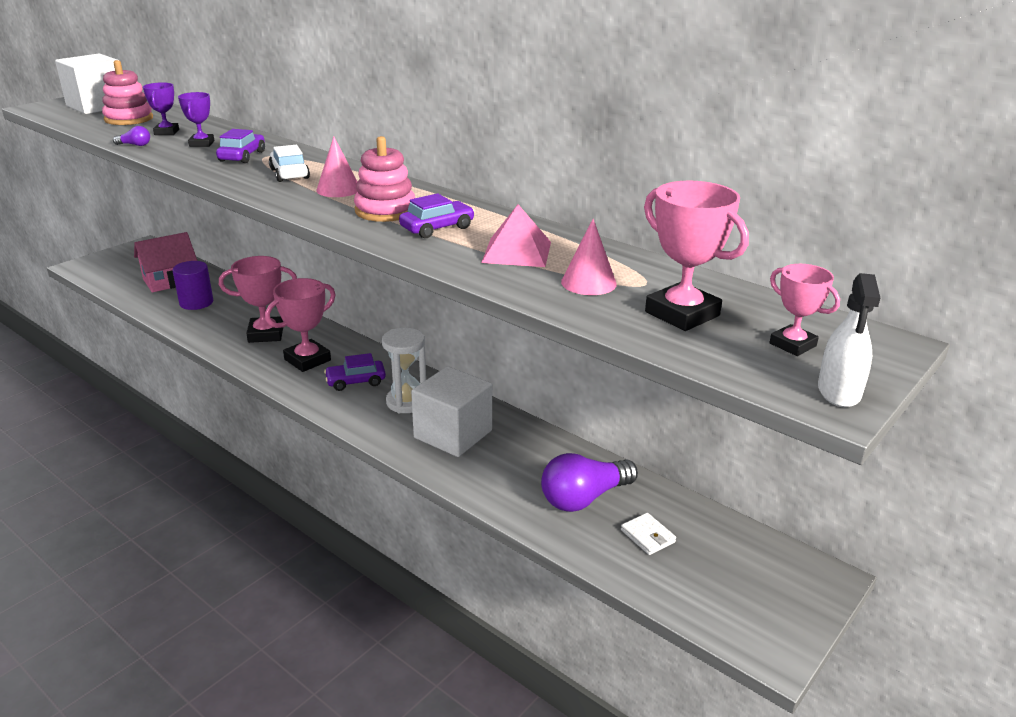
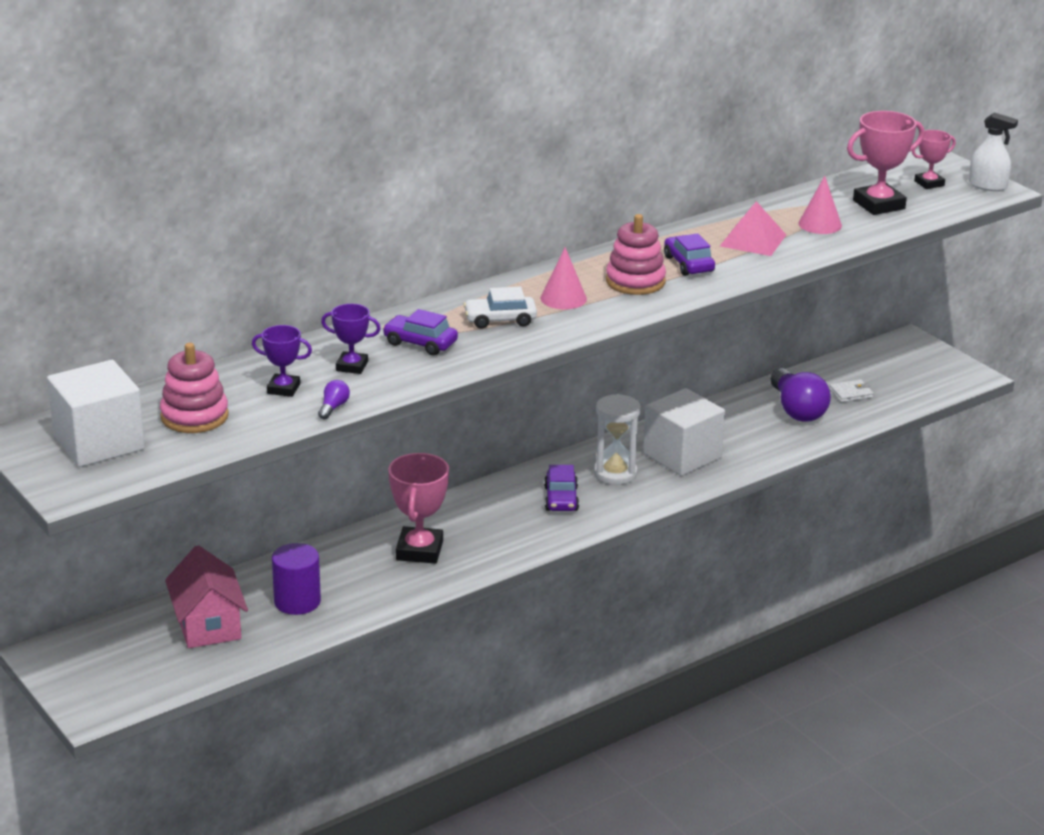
camera: 75 degrees left, 0 degrees up
(307, 360) = (499, 525): pink trophy -> none

